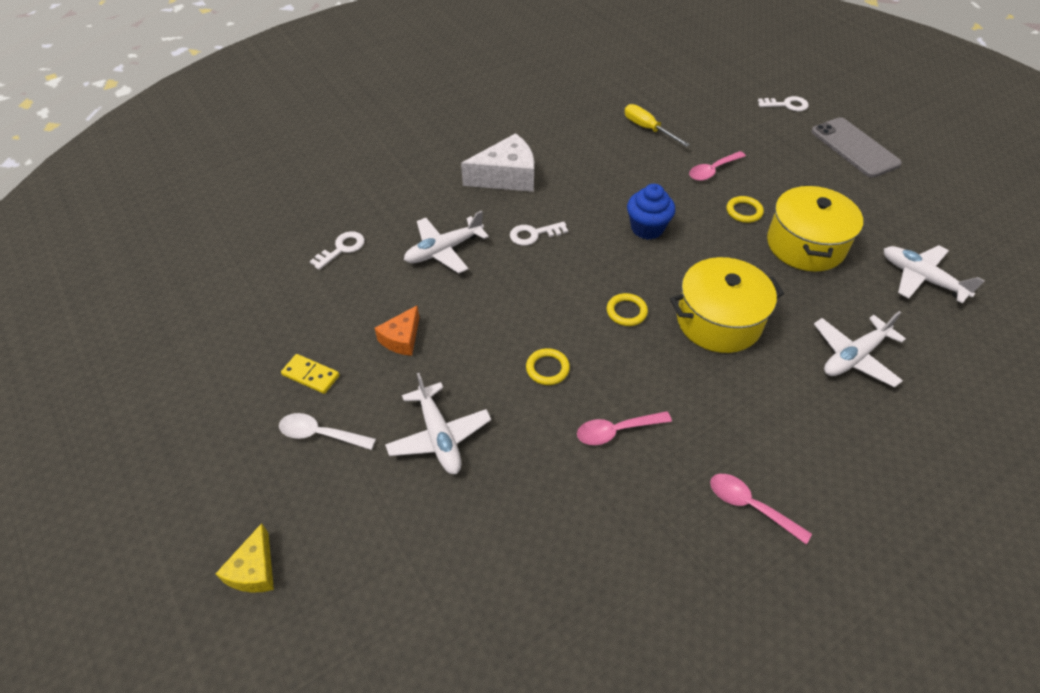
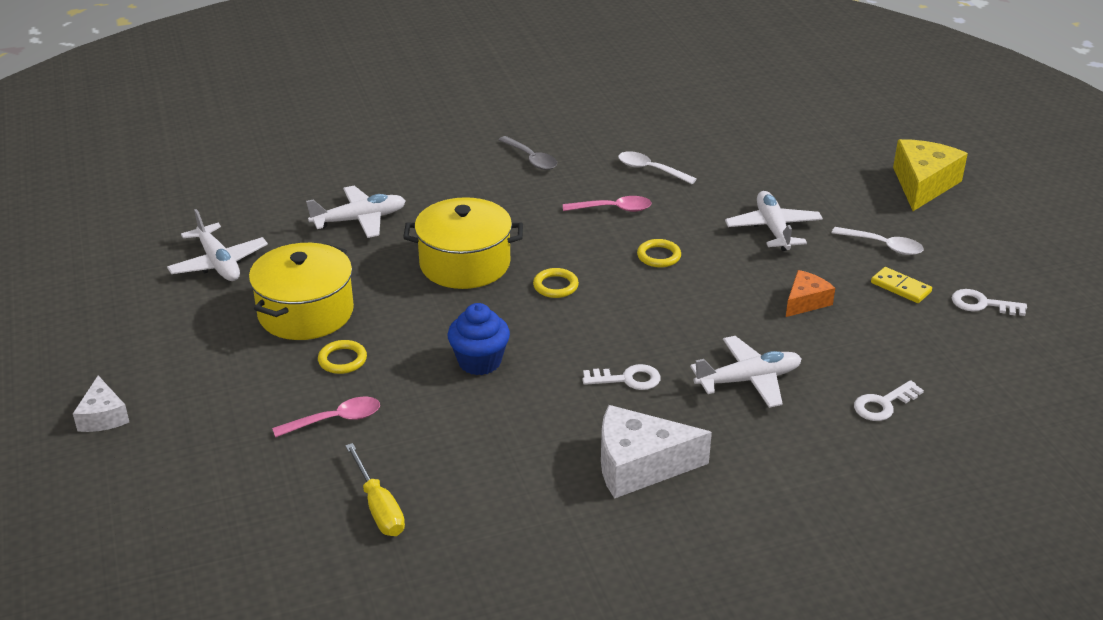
camera: 165 degrees left, 15 degrees down
(254, 570) = (923, 184): yellow cheese -> yellow cheese, size x1.74
(600, 518) = (650, 170): none -> white spoon
(750, 506) = (531, 159): pink spoon -> grey spoon
(786, 105) = (116, 509): white key -> white key (982, 304)
(854, 148) = (103, 416): grey phone -> white cheese

